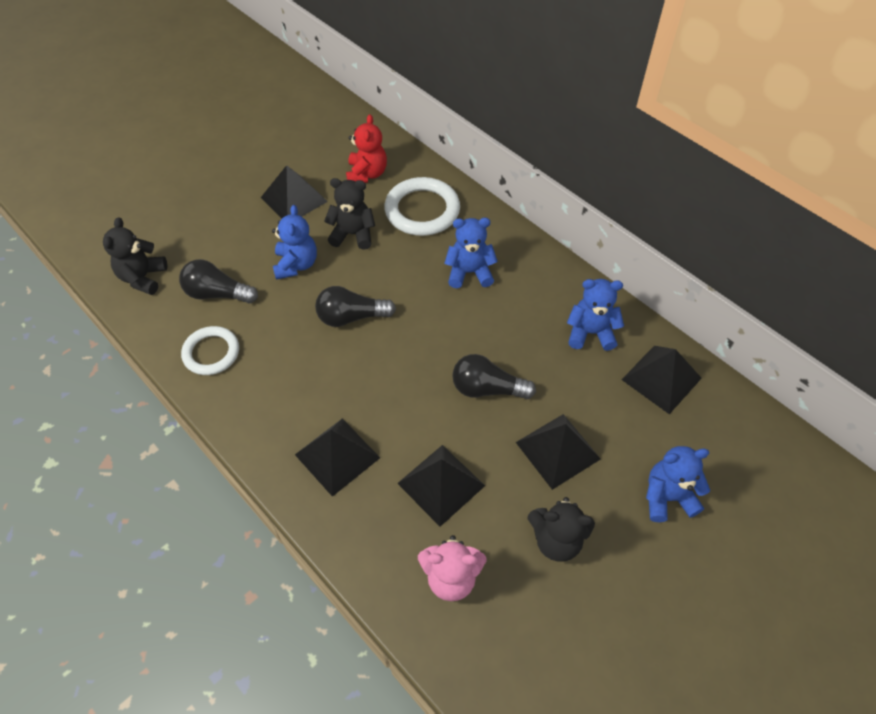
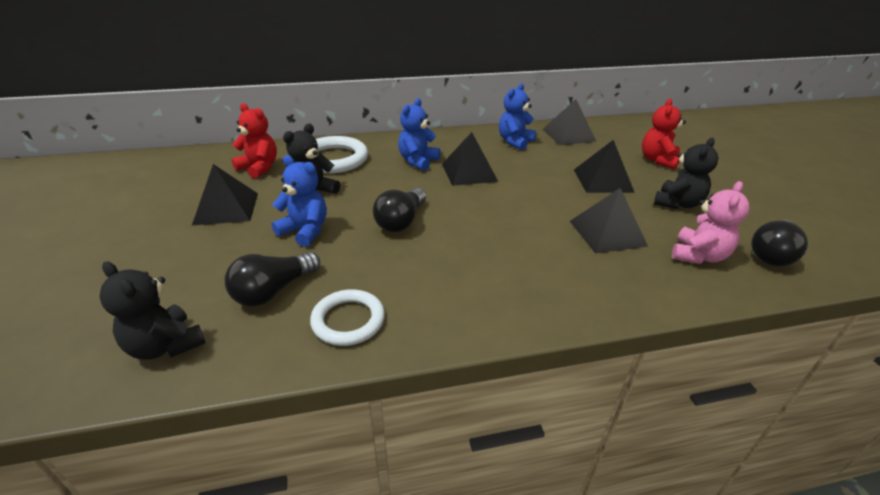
camera: 60 degrees left, 20 degrees down
(337, 456) = (547, 276): black pyramid -> black pyramid (469, 172)
(487, 389) = (531, 188): black light bulb -> black light bulb (771, 254)
(667, 497) = (658, 160): blue teddy bear -> red teddy bear

